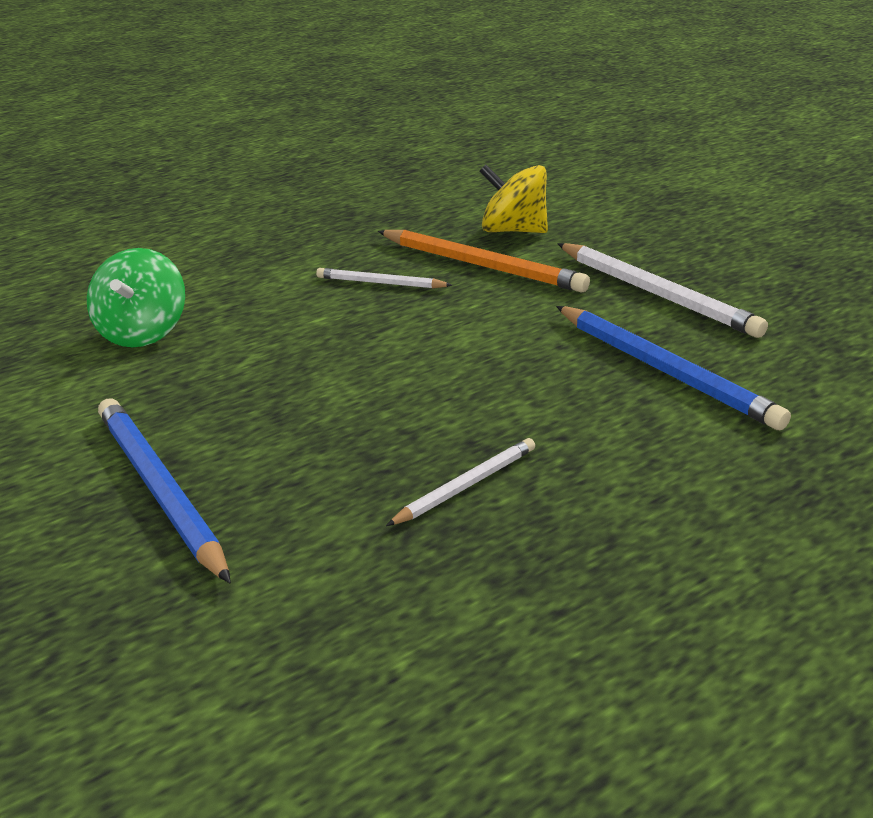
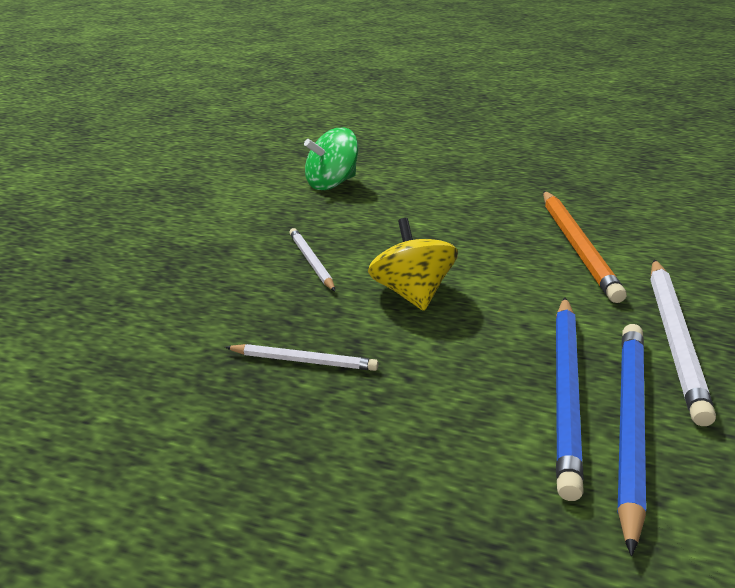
camera: 50 degrees right, 0 degrees up
(160, 490) = (195, 259): blue pencil -> blue pencil (629, 424)
(380, 283) = (492, 222): white pencil -> white pencil (311, 261)
(513, 230) = (647, 237): yellow spinning top -> yellow spinning top (411, 293)

